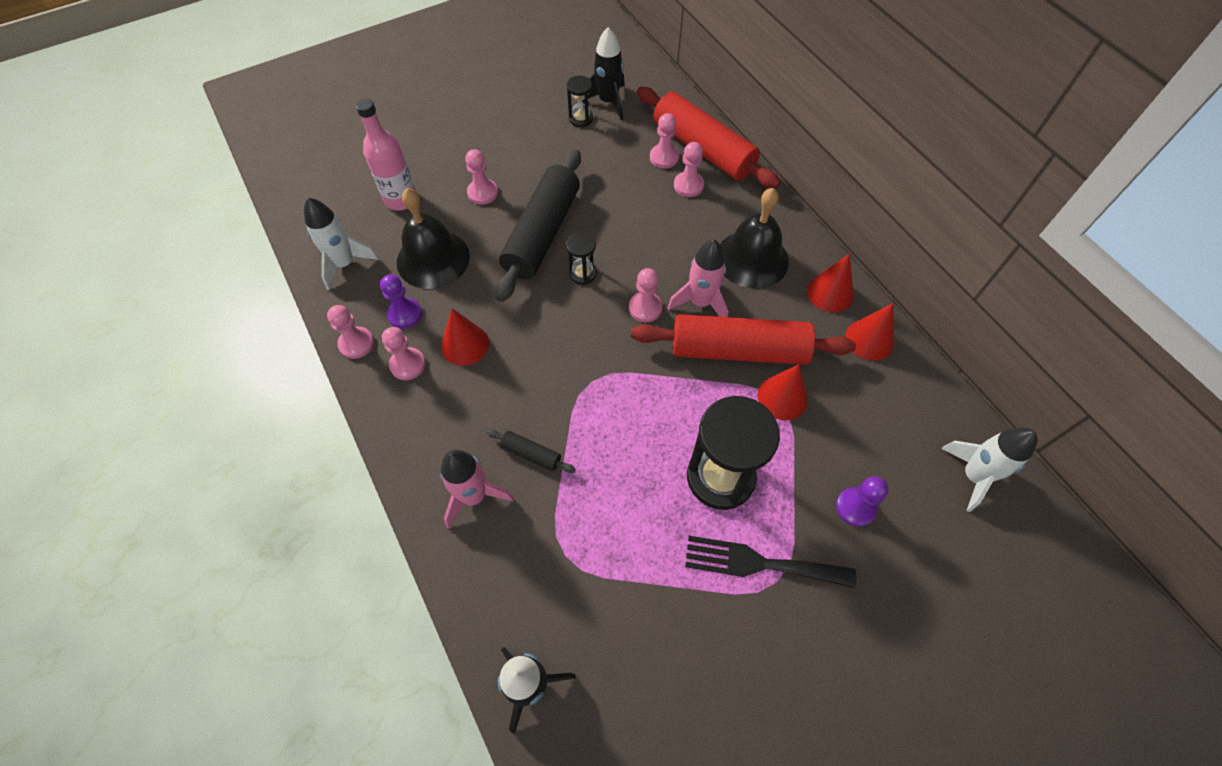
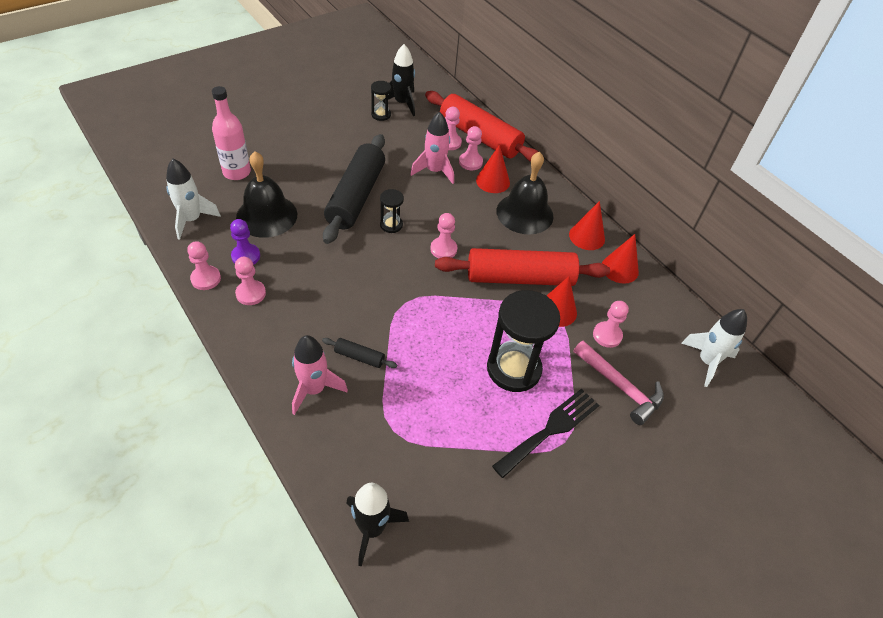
camera: 10 degrees left, 10 degrees down
(465, 344) = (298, 278): red cone -> red cone (493, 181)
(482, 193) = (304, 167): pink pawn -> pink pawn (607, 335)
(700, 302) = (487, 244): pink rocket -> pink rocket (434, 171)
(760, 563) = (550, 429): black fork -> black fork turned 135 degrees clockwise
(855, 507) = (620, 387): purple pawn -> pink hammer

